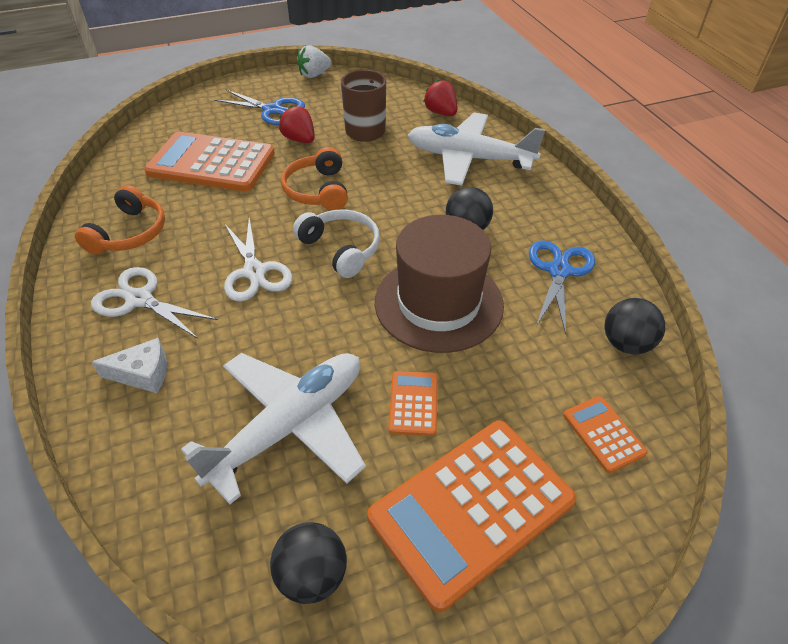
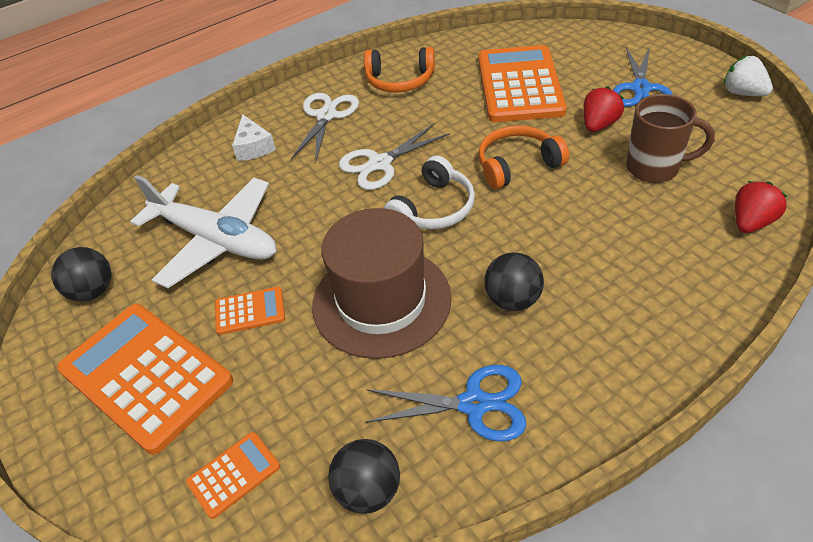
camera: 80 degrees right, 0 degrees up
(469, 158) = (660, 273): white plane -> none

